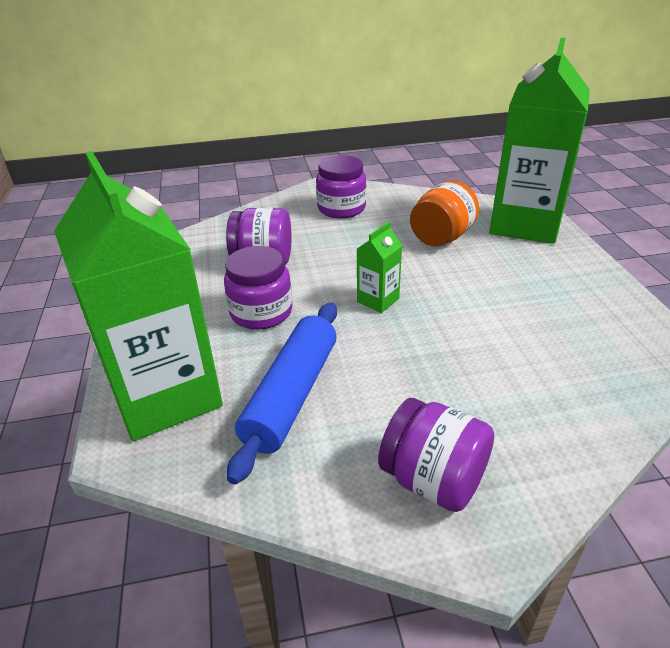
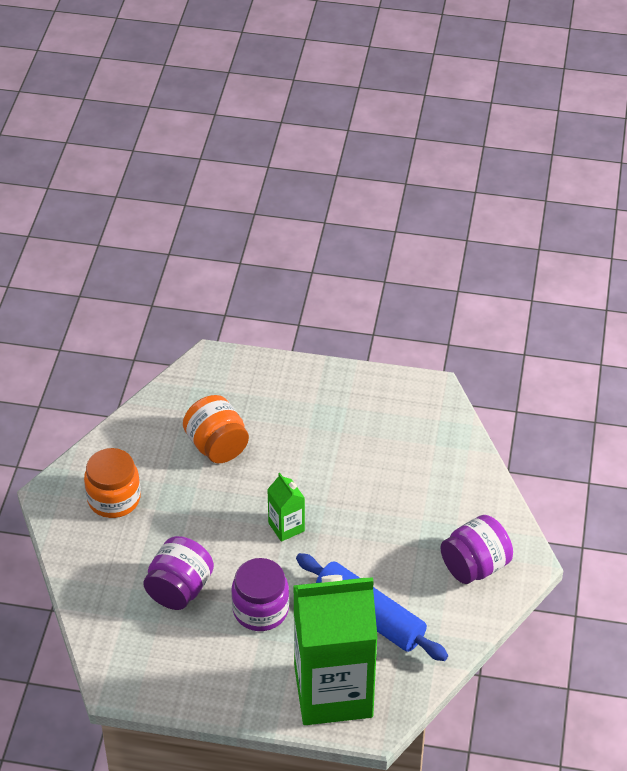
camera: 70 degrees left, 10 degrees up
(341, 208) = (114, 499): purple jar -> orange jar
(525, 224) = (230, 379): green carton -> none

